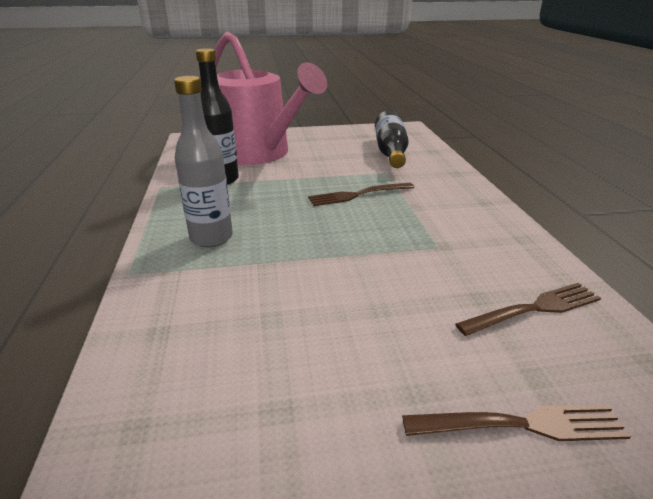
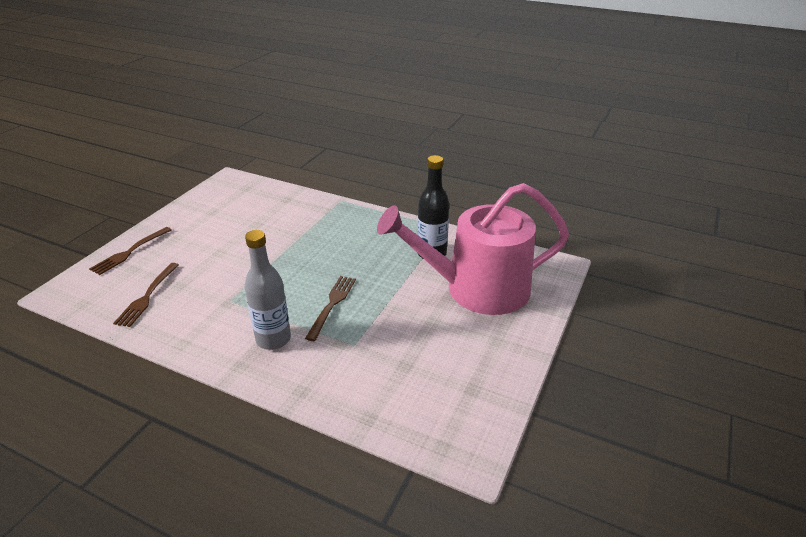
camera: 125 degrees right, 5 degrees up
(211, 238) = (346, 228): grey bottle -> grey bottle (273, 339)
(390, 152) = (399, 379): black bottle -> none

